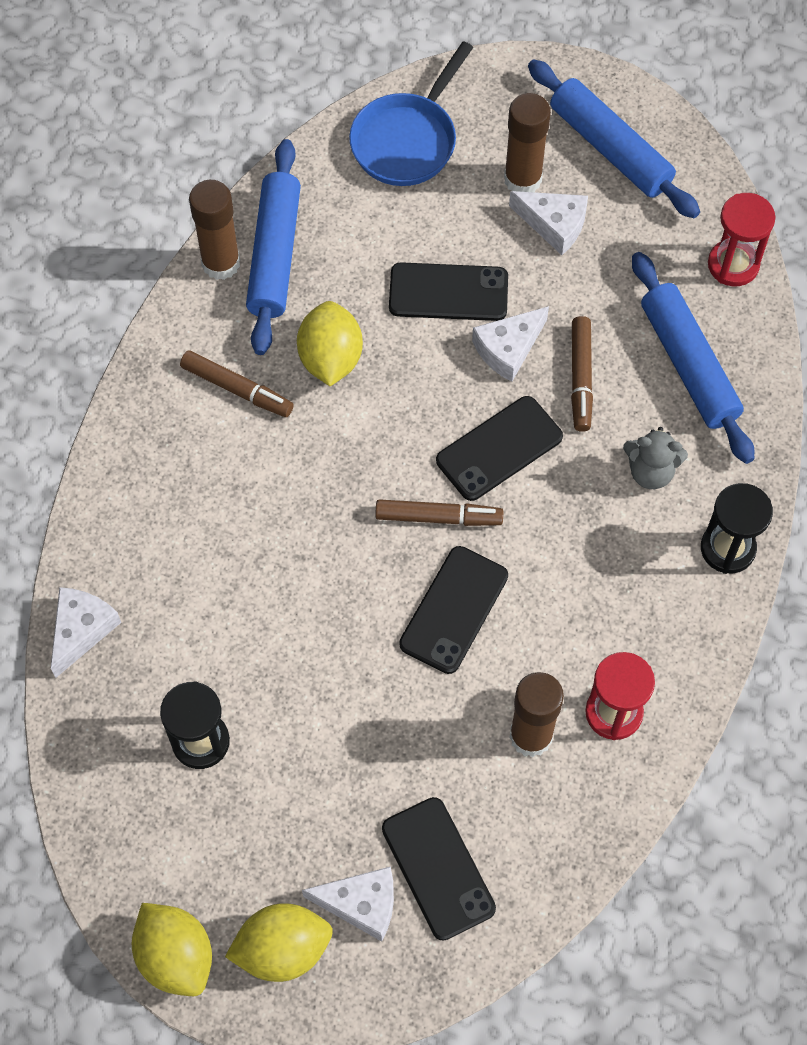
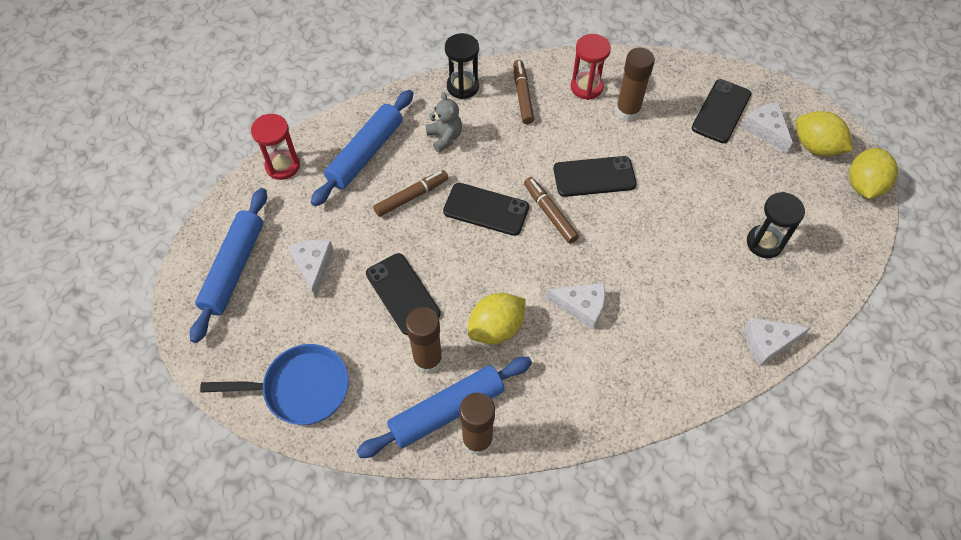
camera: 125 degrees left, 5 degrees down
(237, 389) = (557, 366): brown marker -> brown marker (522, 96)
(508, 348) = (418, 241): white cheese -> white cheese (581, 307)
(522, 179) = (289, 302): brown glue stick -> brown glue stick (428, 360)

